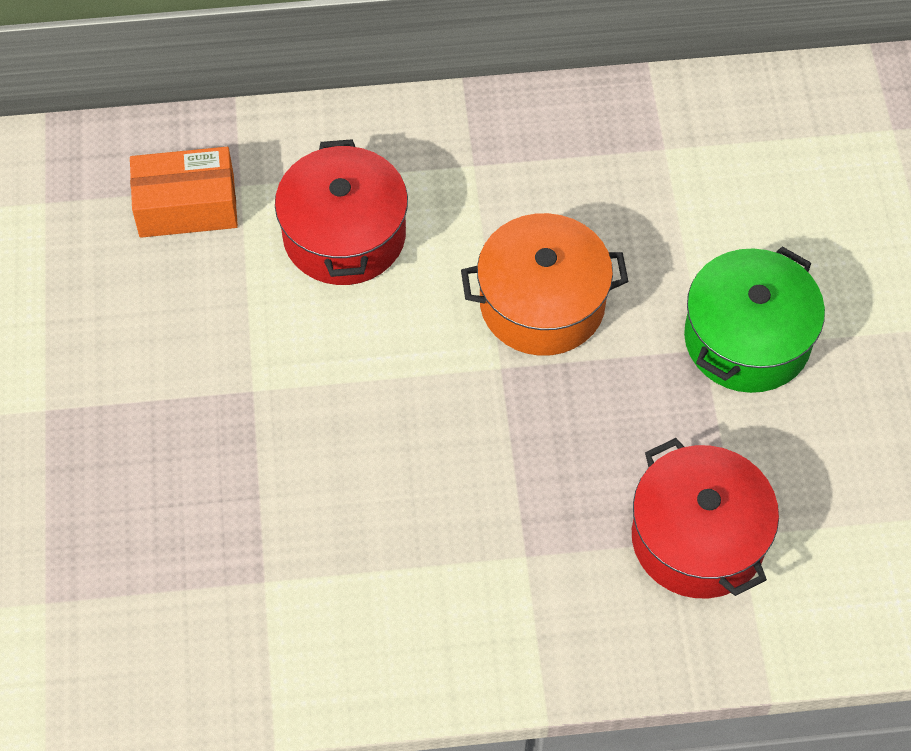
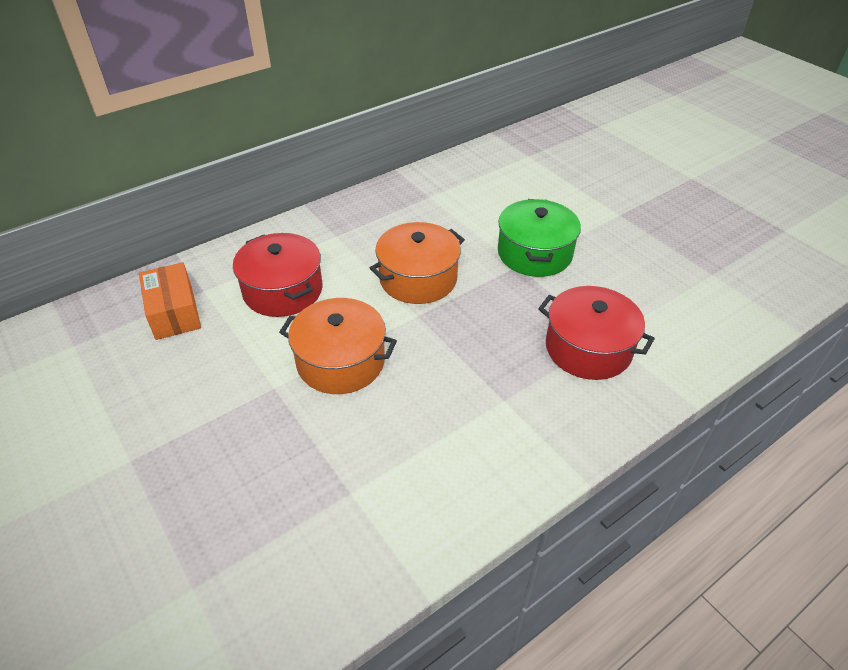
camera: 30 degrees left, 15 degrees down
(187, 206) = (174, 312): orange box -> orange box turned 75 degrees counterclockwise
(355, 392) = (341, 361): none -> orange pot

